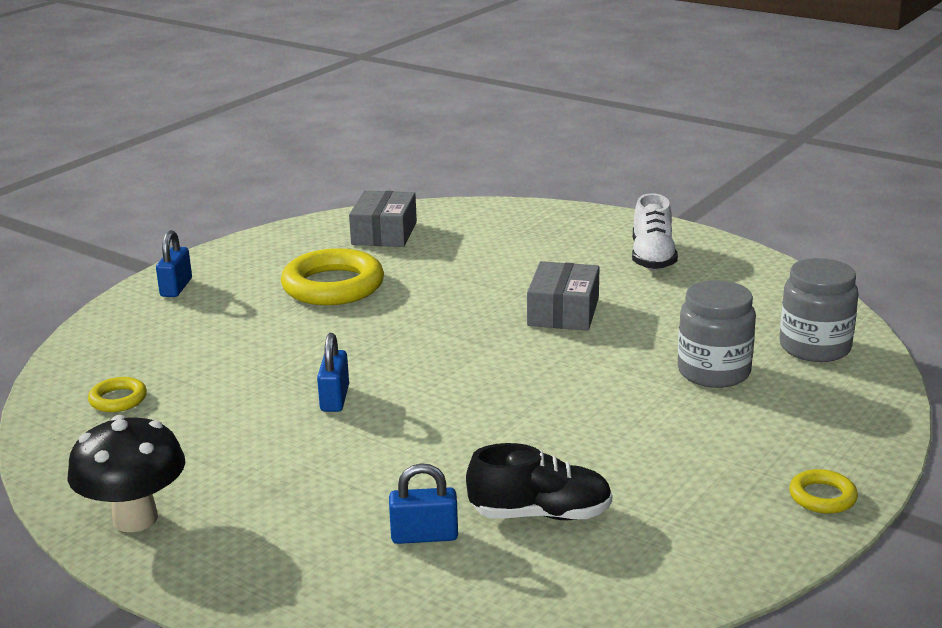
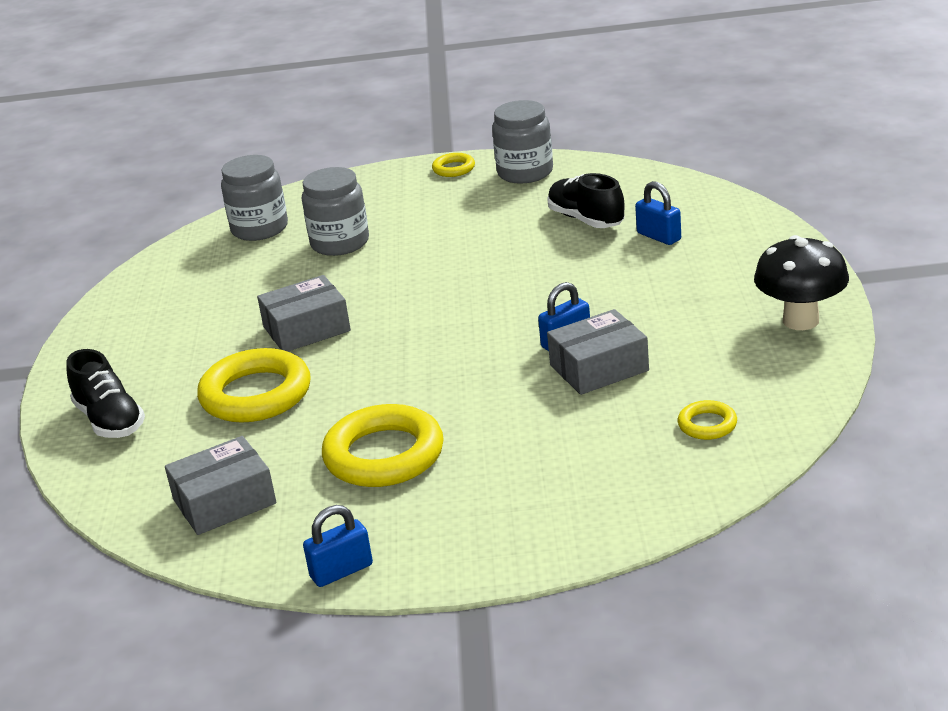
camera: 125 degrees left, 5 degrees up
(176, 287) = (498, 541): blue padlock -> blue padlock (341, 571)
(271, 394) = (599, 368): none -> grey box
(495, 271) = (256, 394): none -> yellow ring
(551, 225) = (110, 420): none -> black shoe
(652, 257) = (149, 341): white shoe -> none
(737, 536) = (525, 172): none -> grey jar

